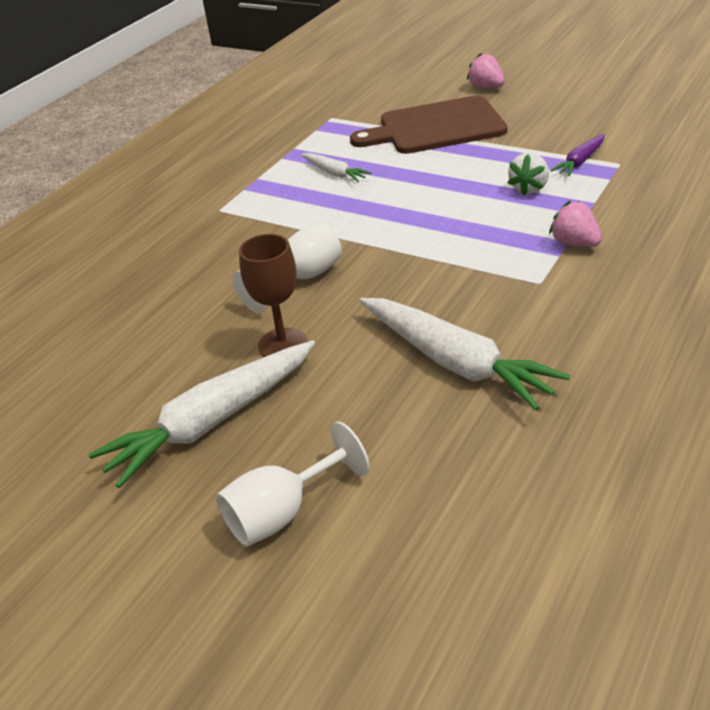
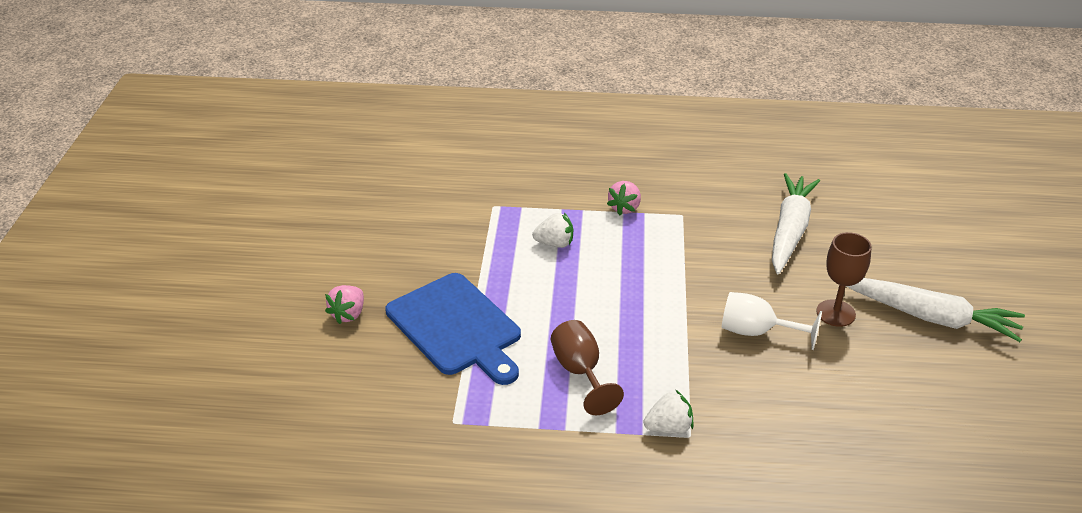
camera: 120 degrees left, 0 degrees up
(237, 202) = (669, 428): none -> white strawberry
(282, 513) = (959, 261): white goblet -> none
(334, 173) = (580, 372): white carrot -> brown goblet
(436, 127) = (456, 327): brown cutting board -> blue cutting board
(580, 162) = (498, 225): purple carrot -> none

